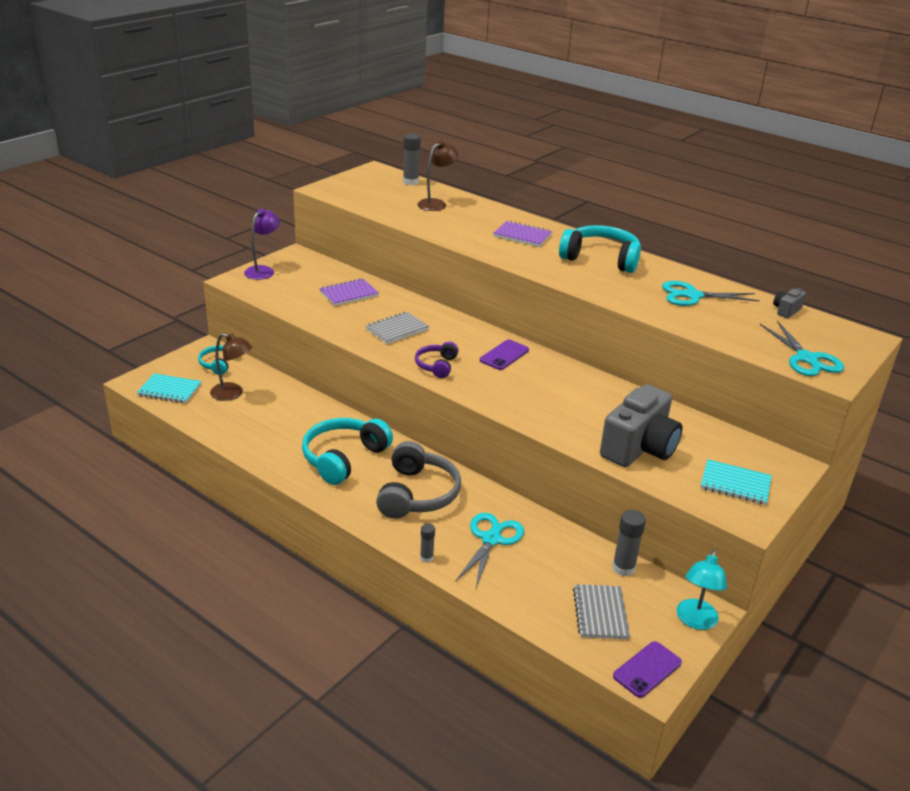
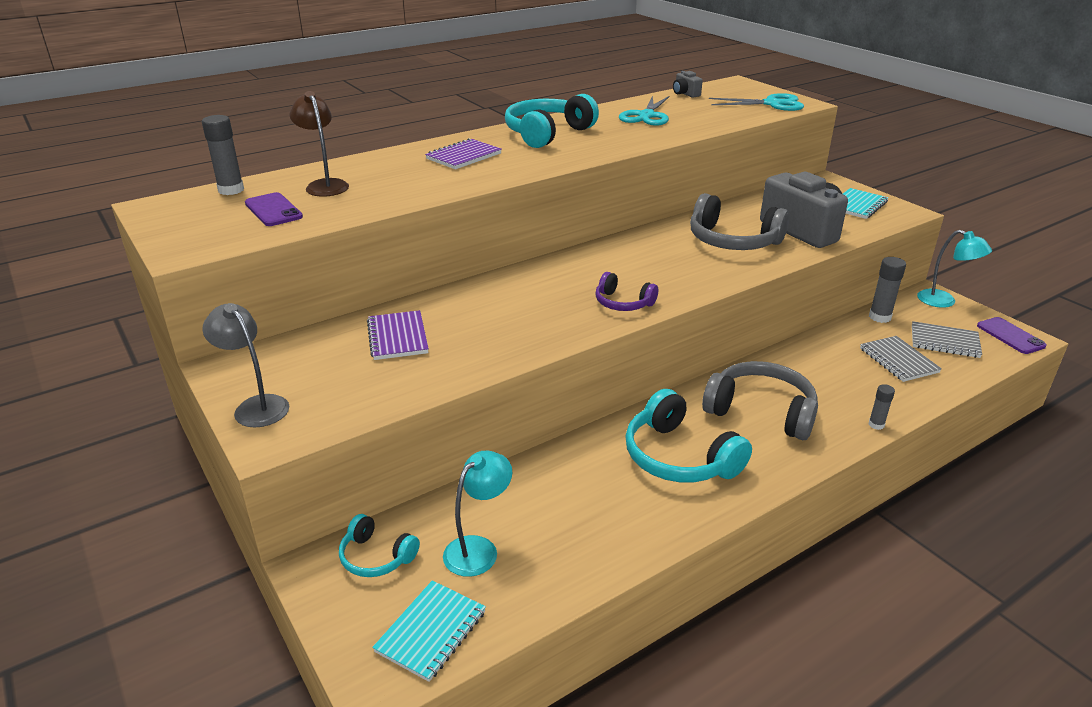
camera: 70 degrees left, 0 degrees up
(232, 394) = (478, 549): brown lamp -> turquoise lamp
(263, 270) = (256, 406): purple lamp -> grey lamp
(397, 330) = (521, 315): grey notebook -> grey notebook (898, 360)
(491, 539) = (842, 378): turquoise scissors -> none
(504, 355) = (612, 260): purple phone -> purple phone (273, 210)
(583, 409) = (732, 241): none -> grey headphones

